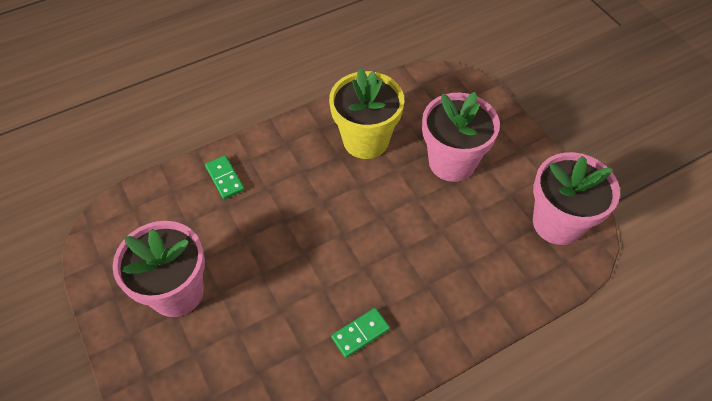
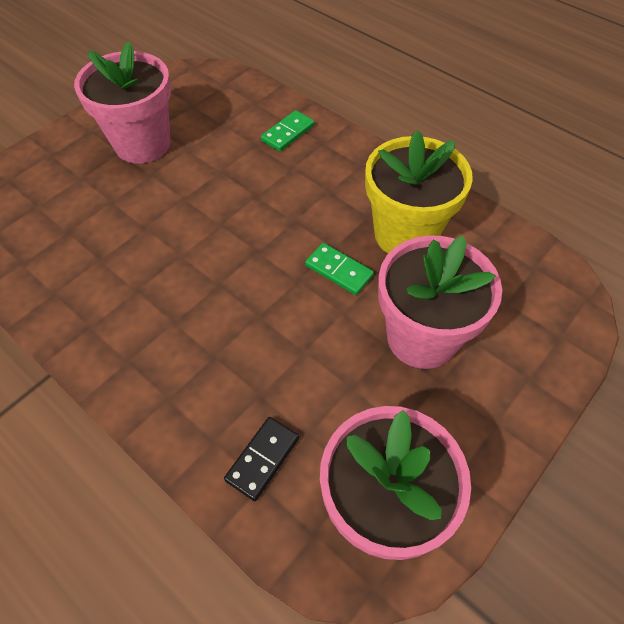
camera: 70 degrees right, 0 degrees up
(360, 333) = (131, 305): green domino -> green domino (339, 270)
(512, 275) = (262, 459): none -> black domino

